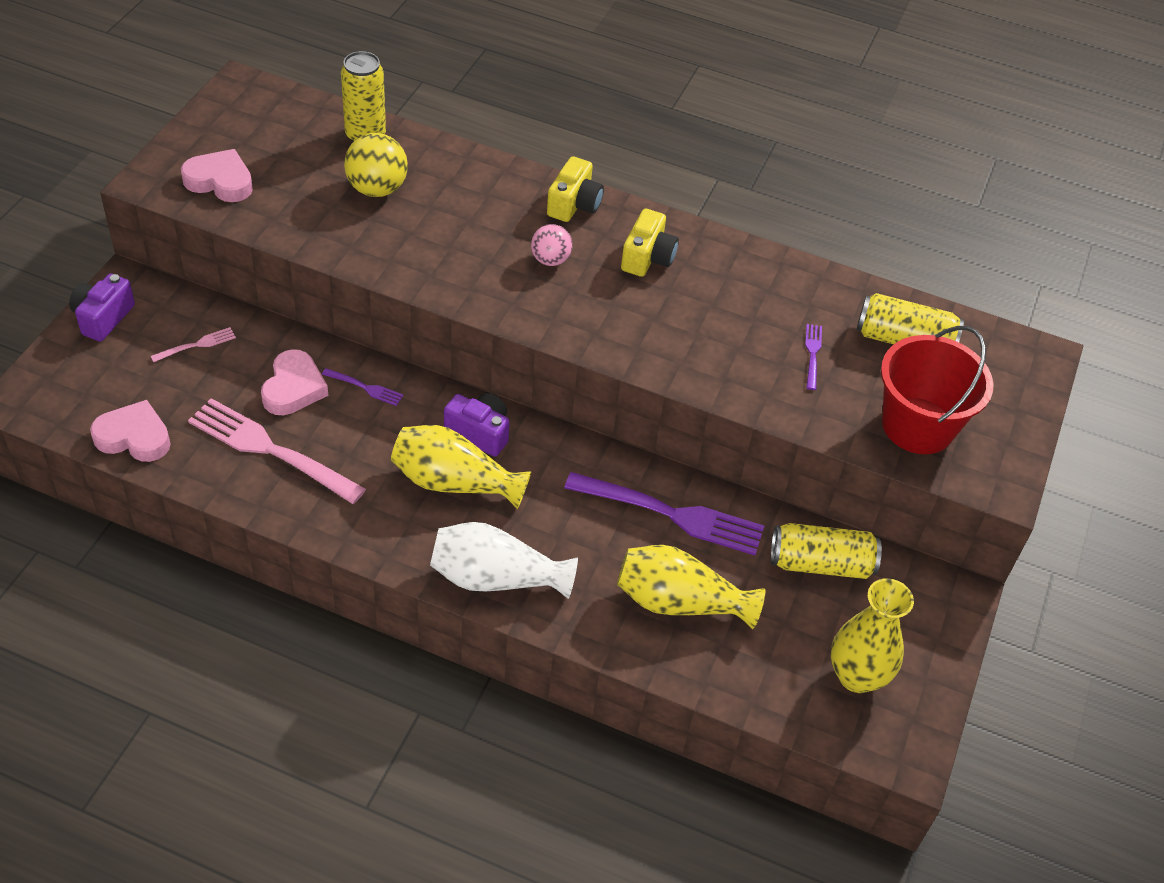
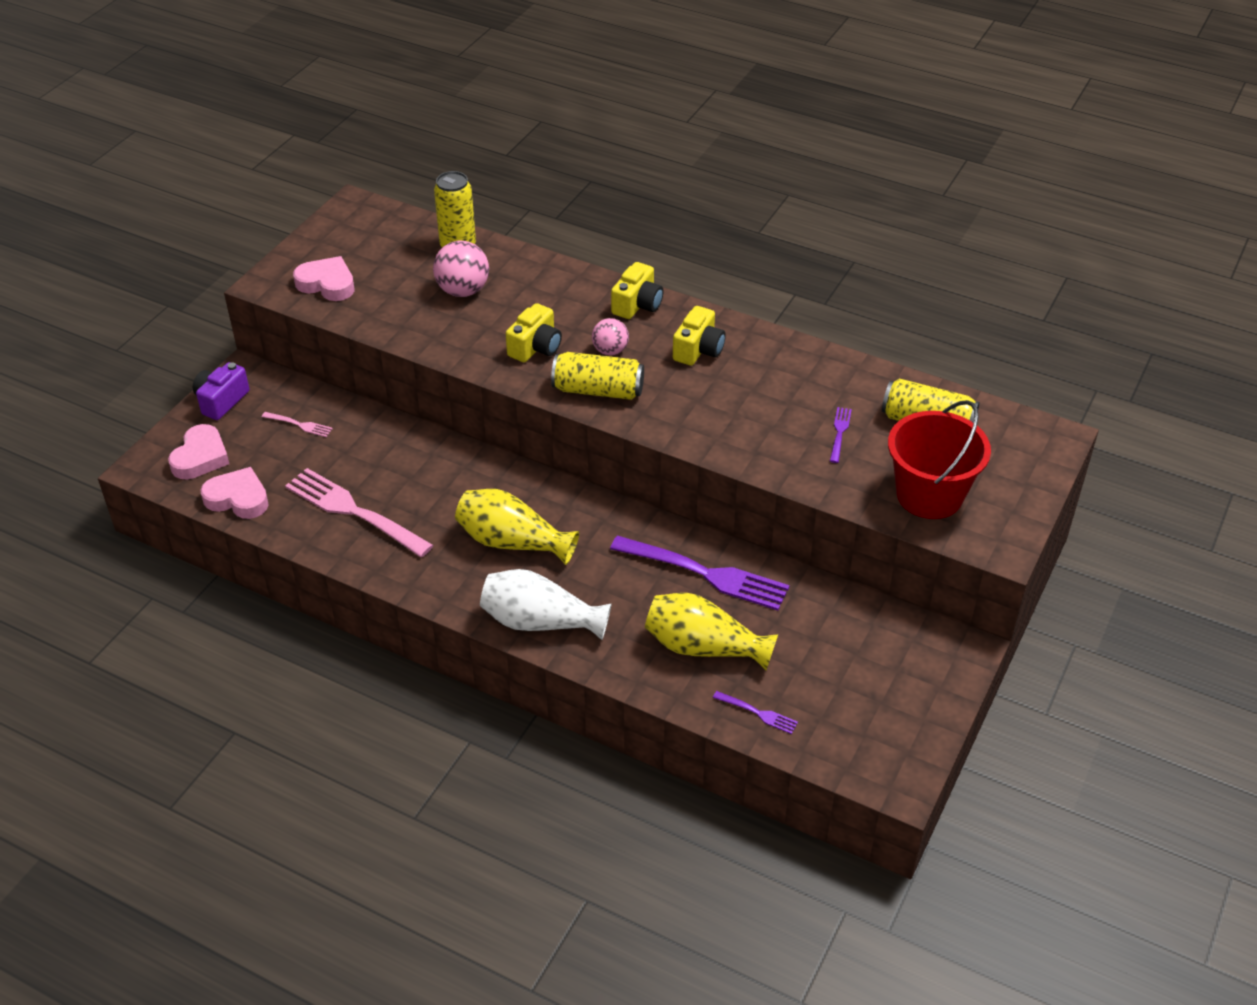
camera: 10 degrees right, 5 degrees down
(196, 345) = (299, 425): pink fork -> pink fork turned 45 degrees clockwise
(293, 388) = (379, 461): pink heart -> pink heart (200, 457)
(364, 387) = (442, 462): purple fork -> purple fork (757, 713)
(377, 189) = (463, 290): yellow ball -> pink ball
(466, 257) = (535, 347): none -> yellow camera
(479, 433) = (539, 501): purple camera -> none
(821, 563) = (838, 619): yellow can -> yellow can (598, 390)
(857, 676) = (859, 715): yellow vase -> none

